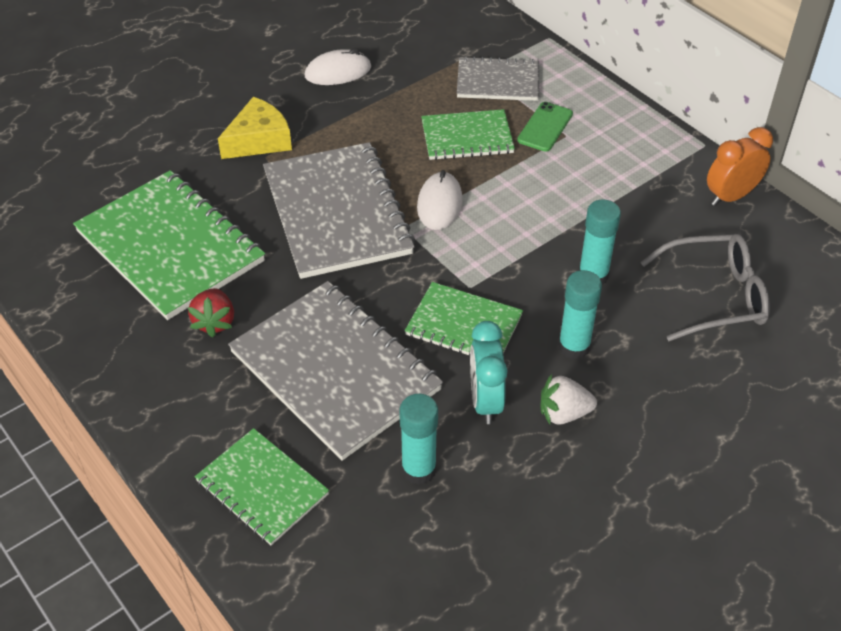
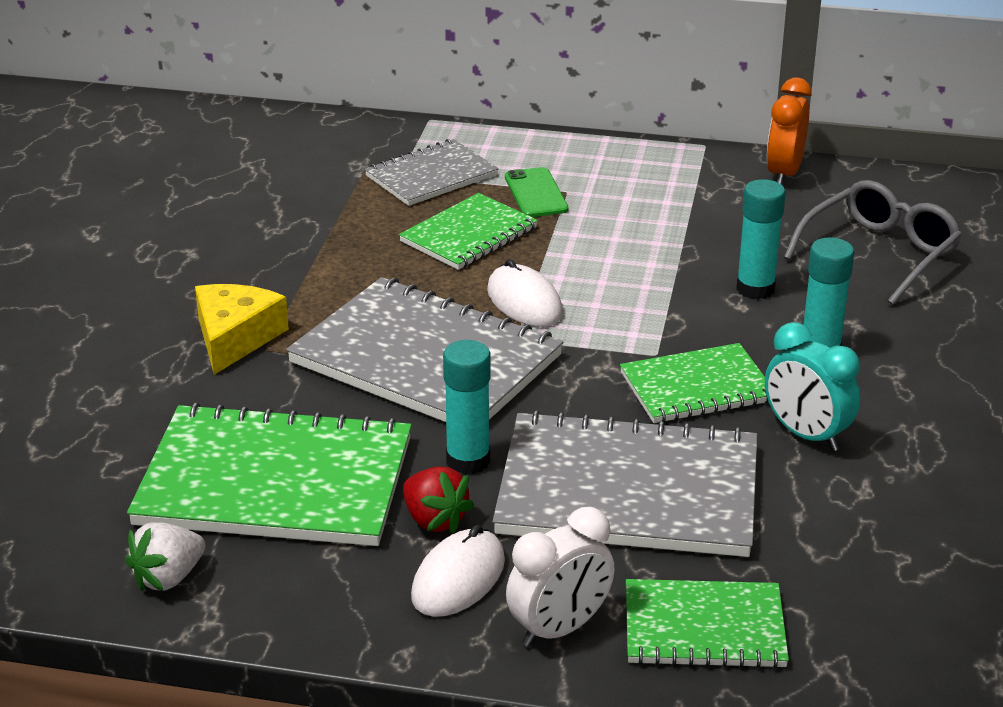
camera: 40 degrees left, 15 degrees down
(191, 434) = (559, 629): none -> white clock
(338, 72) = (237, 238): white mouse -> white mouse (458, 578)
(418, 469) = (828, 522): turquoise glue stick -> turquoise glue stick (468, 461)
(563, 413) = (887, 406): white strawberry -> white strawberry (168, 578)

